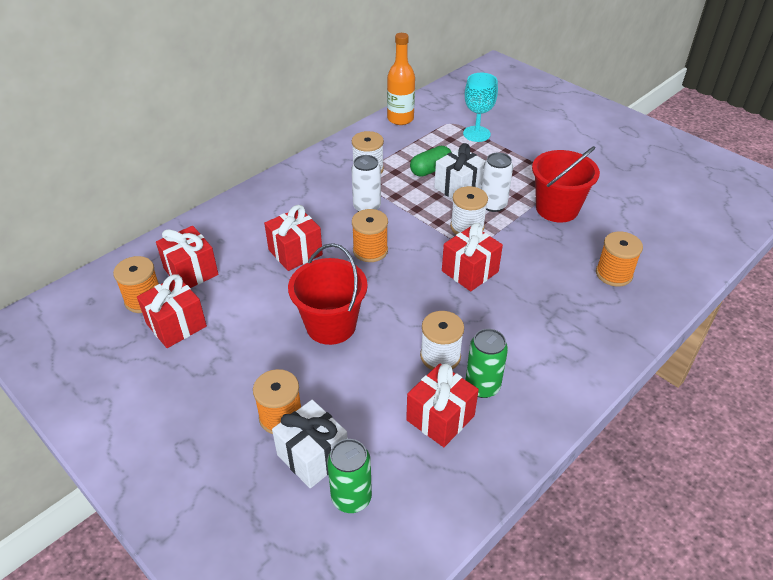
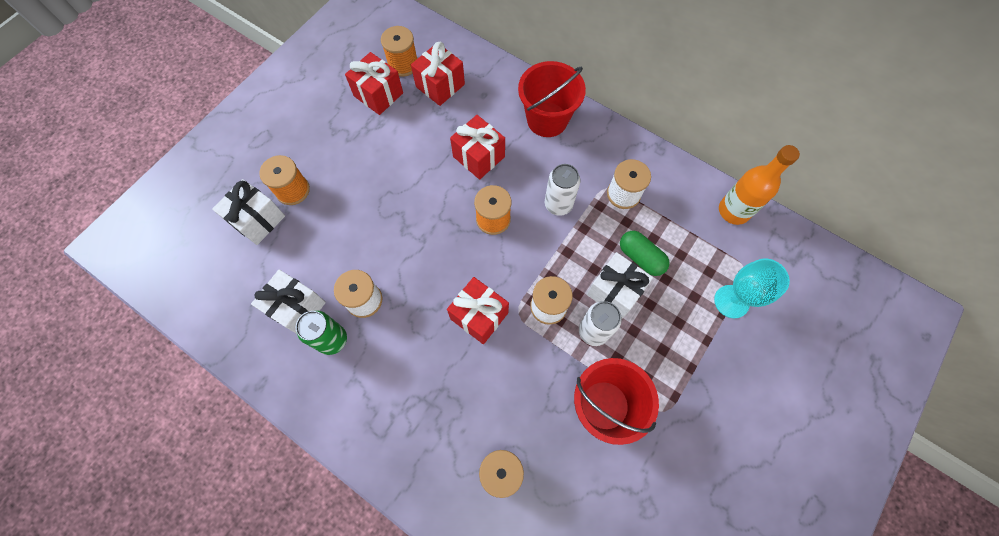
camera: 80 degrees right, 25 degrees up
(331, 325) = (391, 205): red bucket -> red bucket (547, 119)
(351, 497) = (223, 253): green can -> none
(440, 418) = (297, 308): red gift -> white gift

